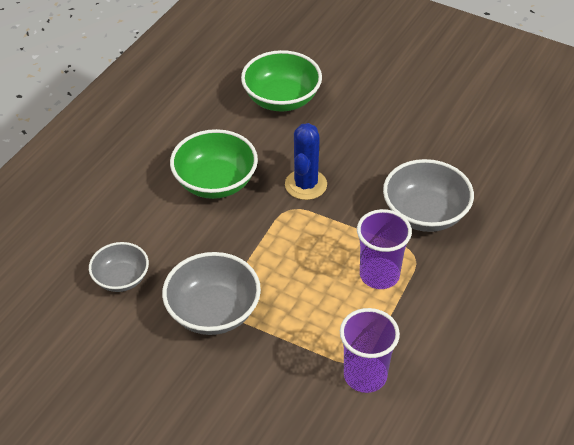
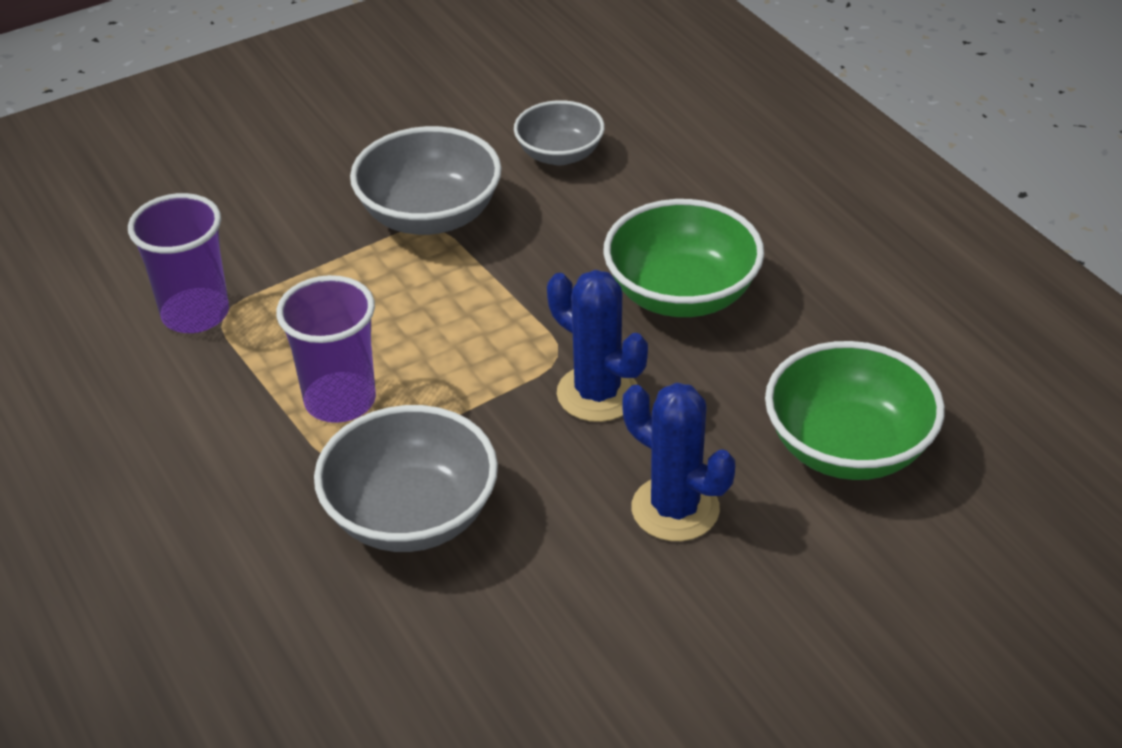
camera: 120 degrees right, 5 degrees down
(355, 135) = (675, 509): none -> blue cactus

